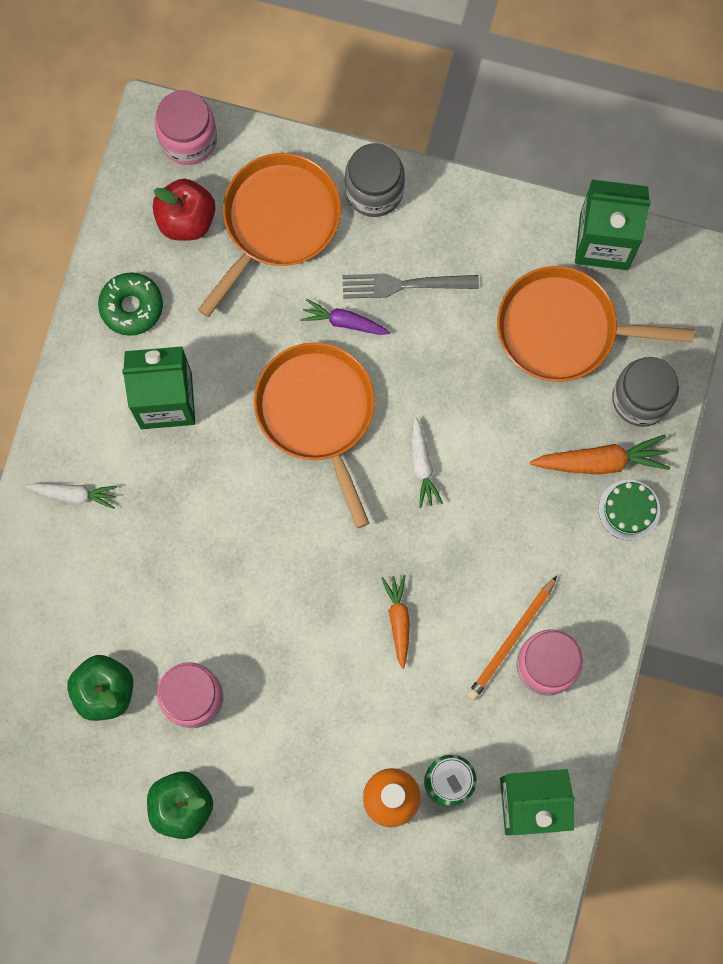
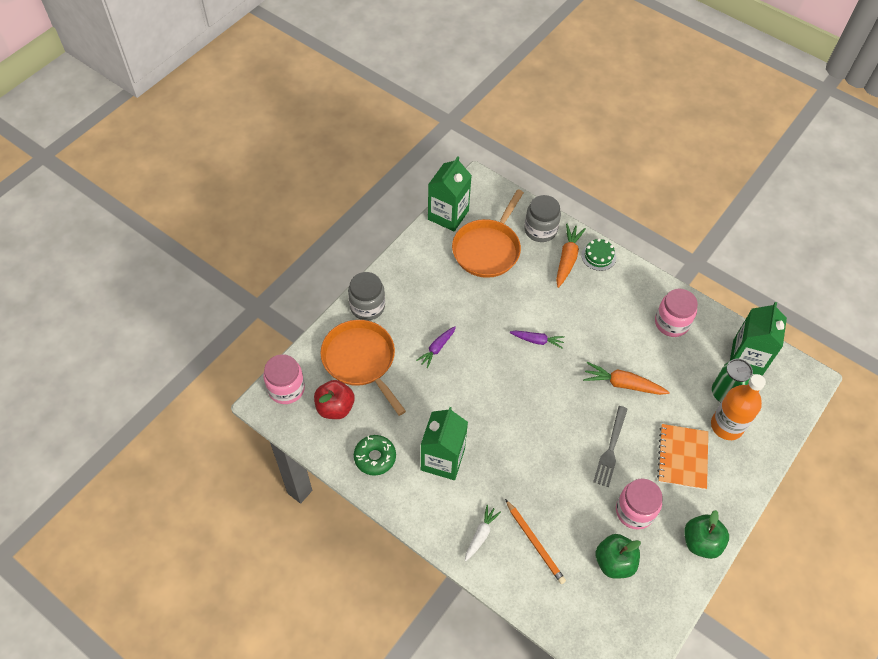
camera: 70 degrees left, 20 degrees down
(308, 744) = (682, 457): none -> orange notebook
(317, 412) = (484, 381): orange pan -> none
(398, 620) = (623, 384): orange carrot -> orange carrot, size x1.51
(403, 285) = (429, 312): grey fork -> grey fork (611, 449)
(422, 465) = (537, 340): white carrot -> purple carrot
(511, 640) = (652, 334): orange pencil -> orange pencil (535, 543)

